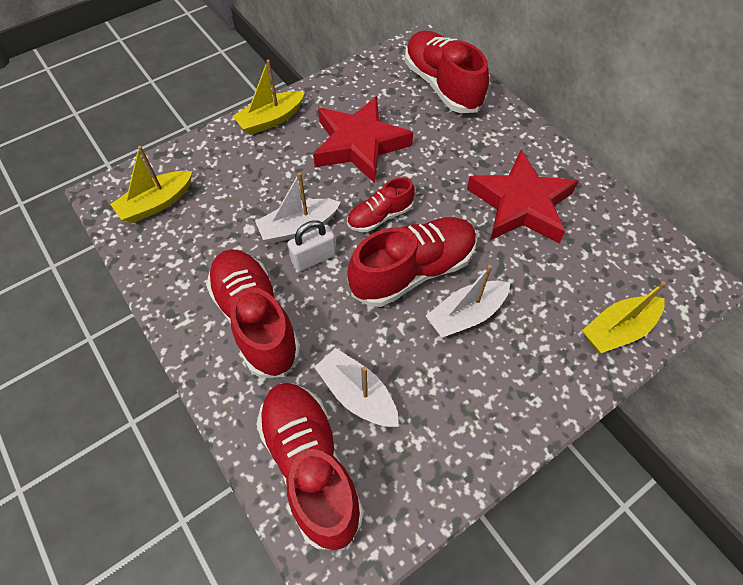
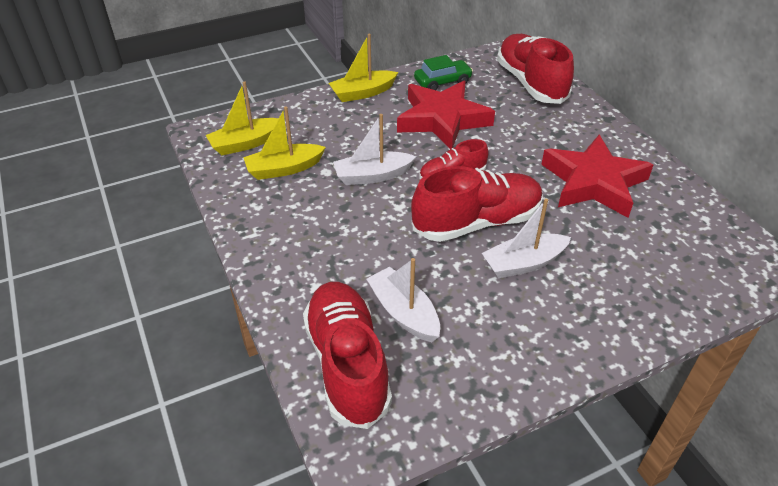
camera: 10 degrees right, 15 degrees down
(256, 320) = (318, 242): red shoe -> none
(314, 258) = (382, 201): white padlock -> none
(352, 95) = (442, 82): none -> green car
(617, 330) = (679, 295): yellow boat -> yellow boat (284, 169)

